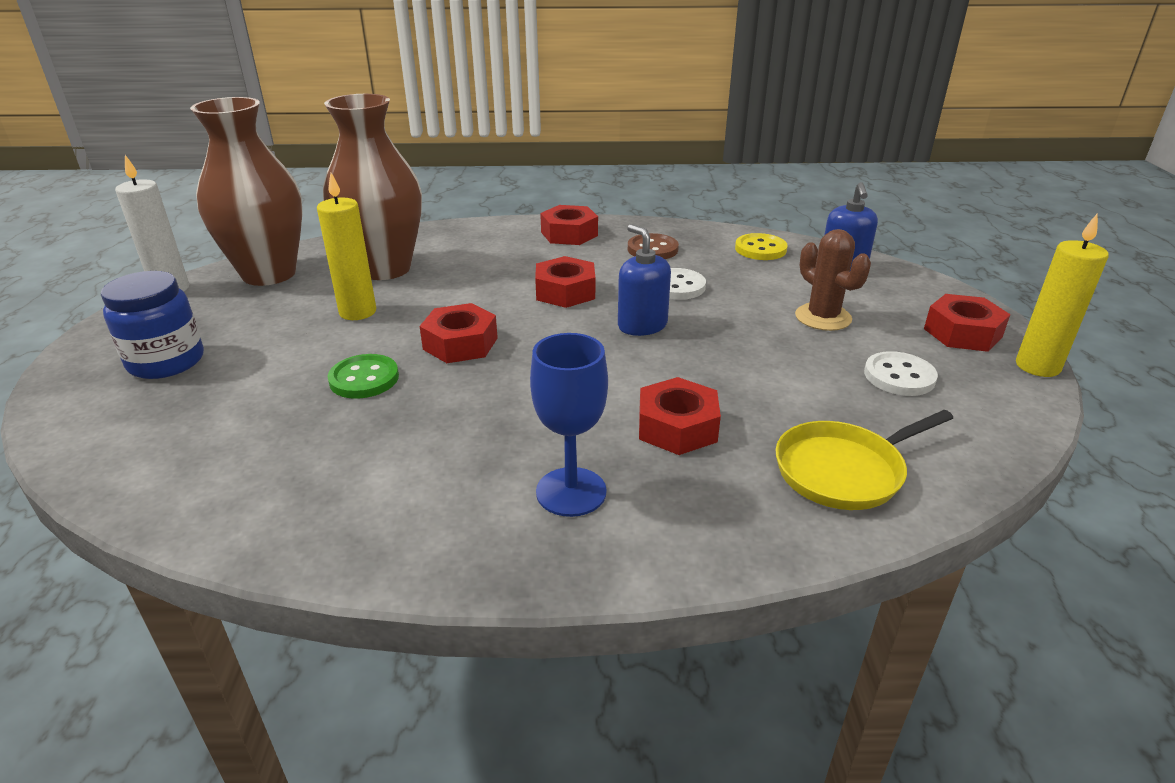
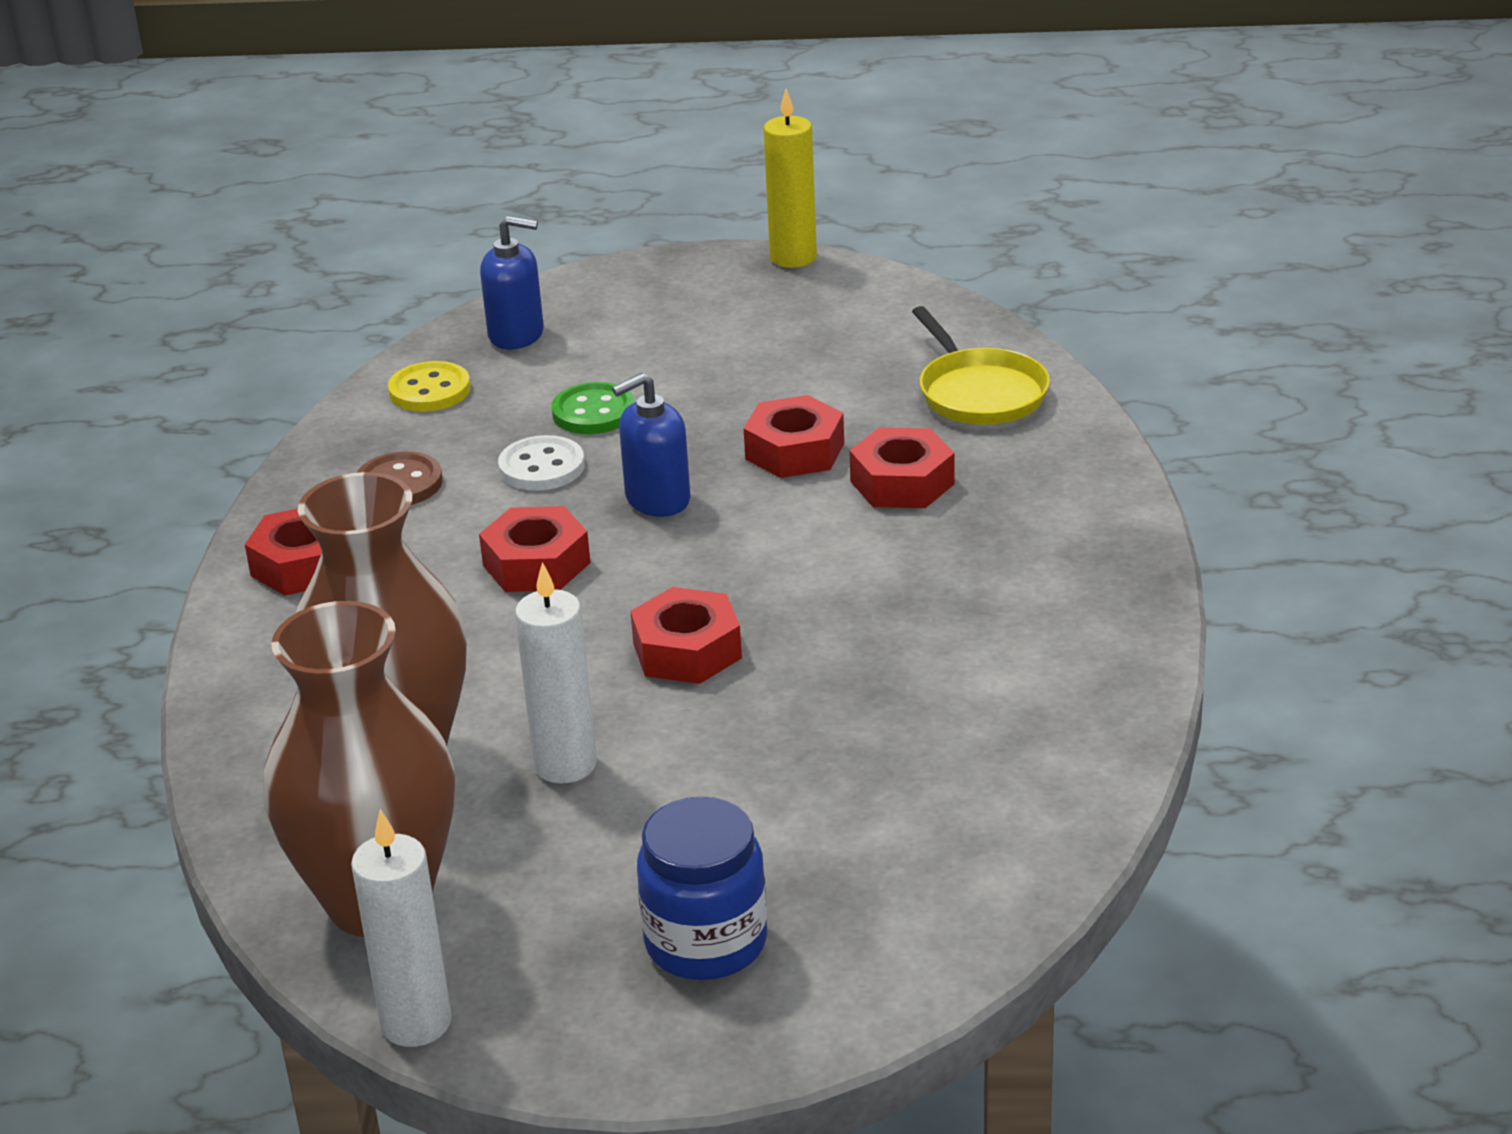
camera: 85 degrees left, 0 degrees up
(357, 312) = (565, 765): yellow candle -> white candle
(364, 379) = (778, 726): green button -> green button (593, 412)
(571, 492) = (1019, 551): blue goblet -> none
(823, 317) = (659, 366): brown cactus -> none
(899, 376) = (806, 338): white button -> none
(962, 333) = (713, 284): red nut -> red nut (795, 451)

